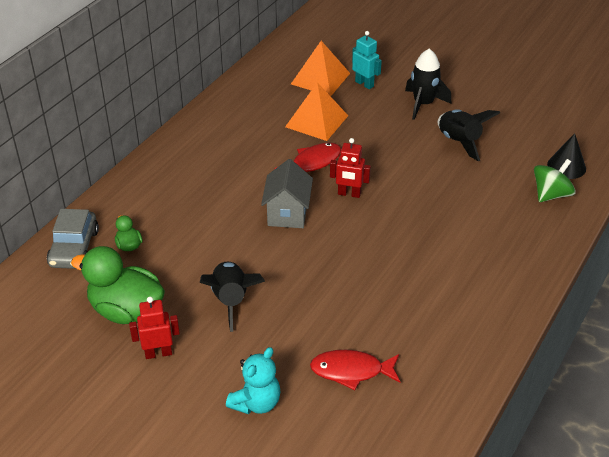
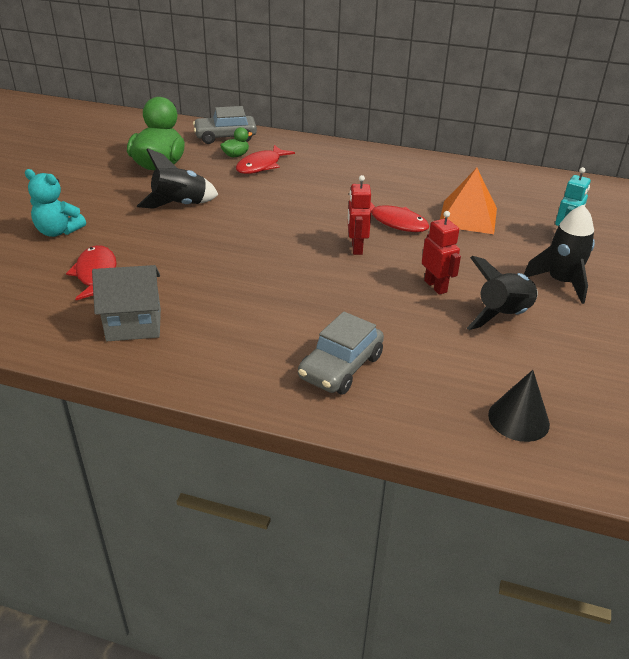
camera: 75 degrees right, 5 degrees down
(158, 353) = (114, 184): red robot -> red robot (435, 286)
(164, 229) = (261, 166): none -> red fish
(287, 214) = (308, 218): grey house -> grey house (134, 325)
(320, 78) = (547, 211): orange pyramid -> none
(508, 233) = (341, 367): none -> grey car
(551, 195) = (441, 404): green spinning top -> none

